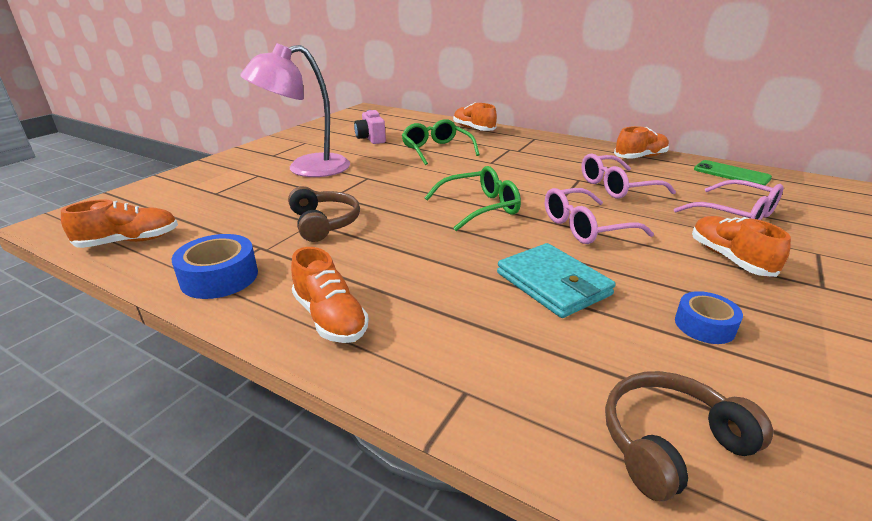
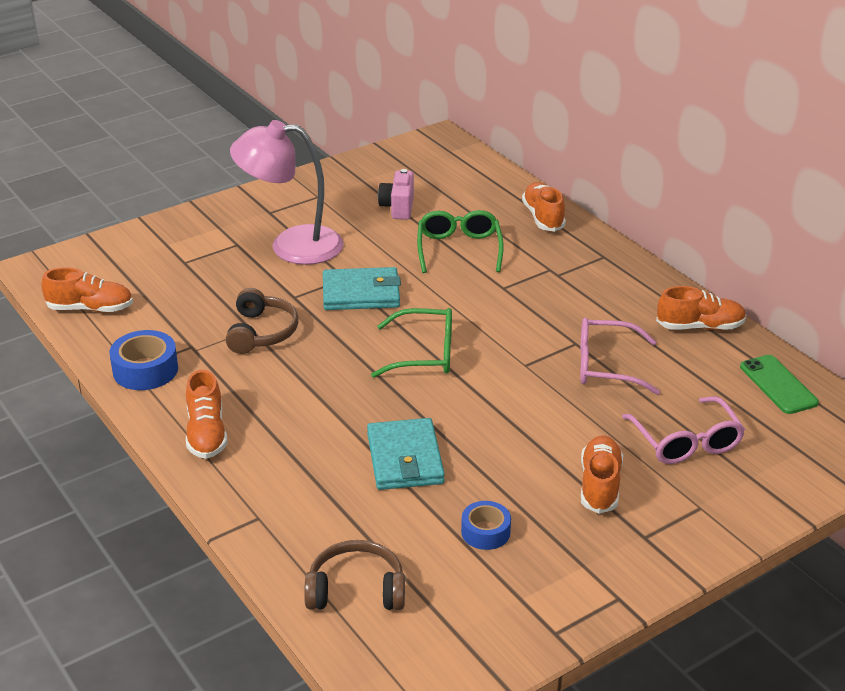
camera: 25 degrees right, 5 degrees up
(389, 183) = (361, 293): none -> turquoise wallet
(585, 227) = (503, 409): pink glasses -> none

